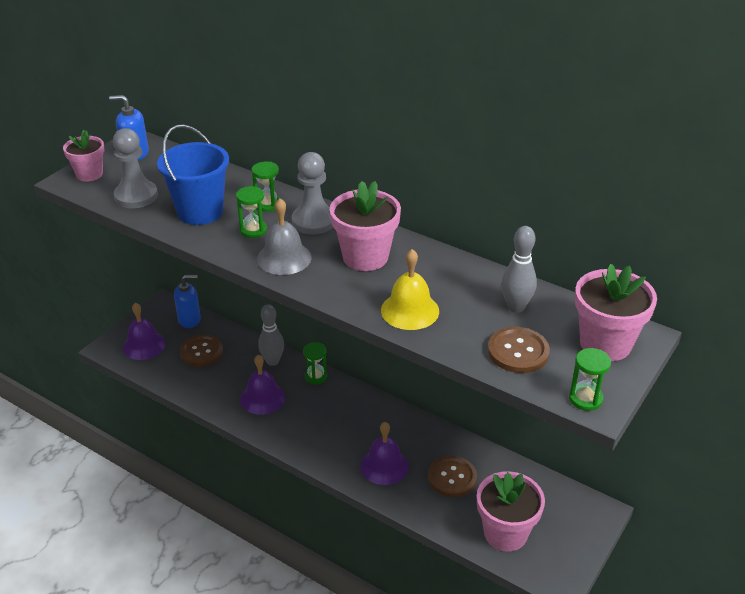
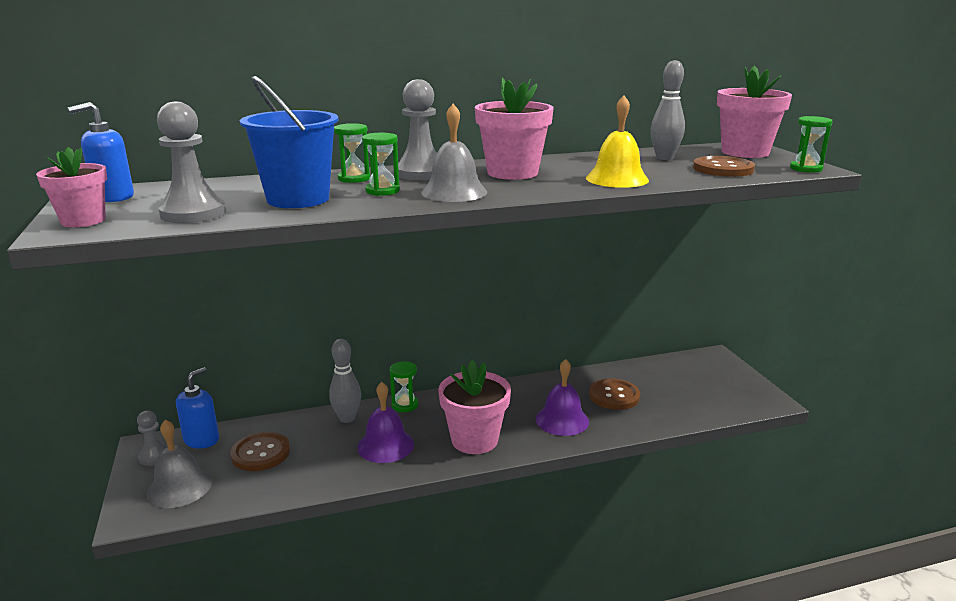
camera: 50 degrees left, 15 degrees down
(144, 345) = (179, 487): purple bell -> grey bell
(159, 315) = (155, 456): none -> grey pawn
(505, 533) = (700, 400): pink flower pot -> pink flower pot (474, 440)

